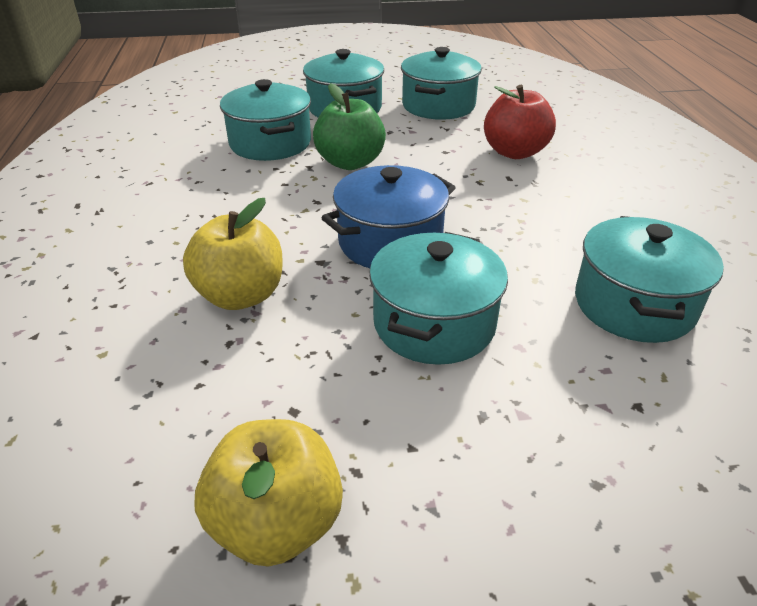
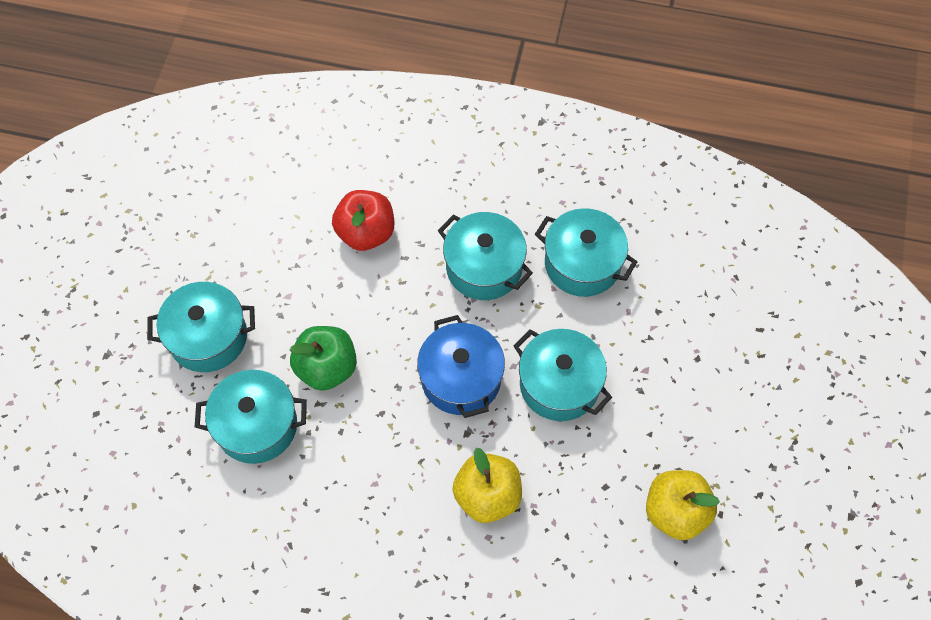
camera: 70 degrees left, 25 degrees up
(438, 106) = (244, 252): turquoise pot -> turquoise pot (484, 267)

